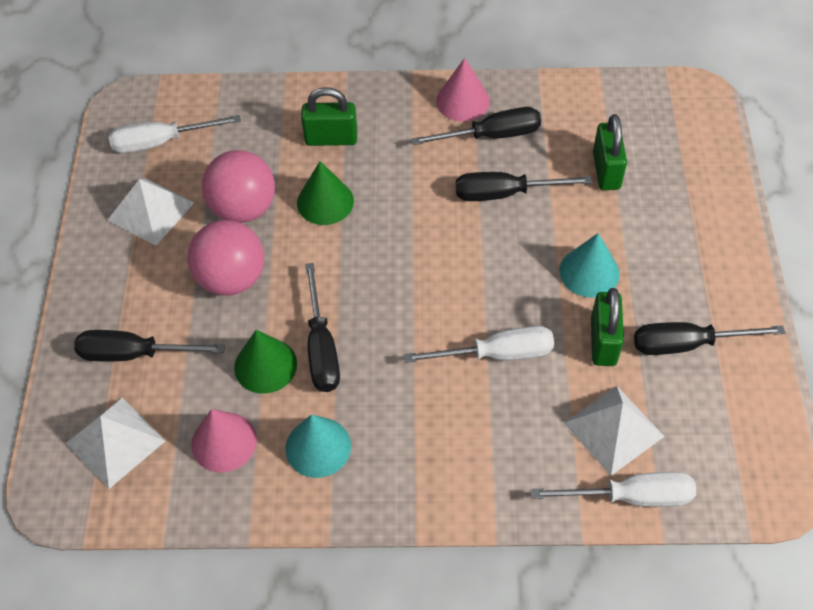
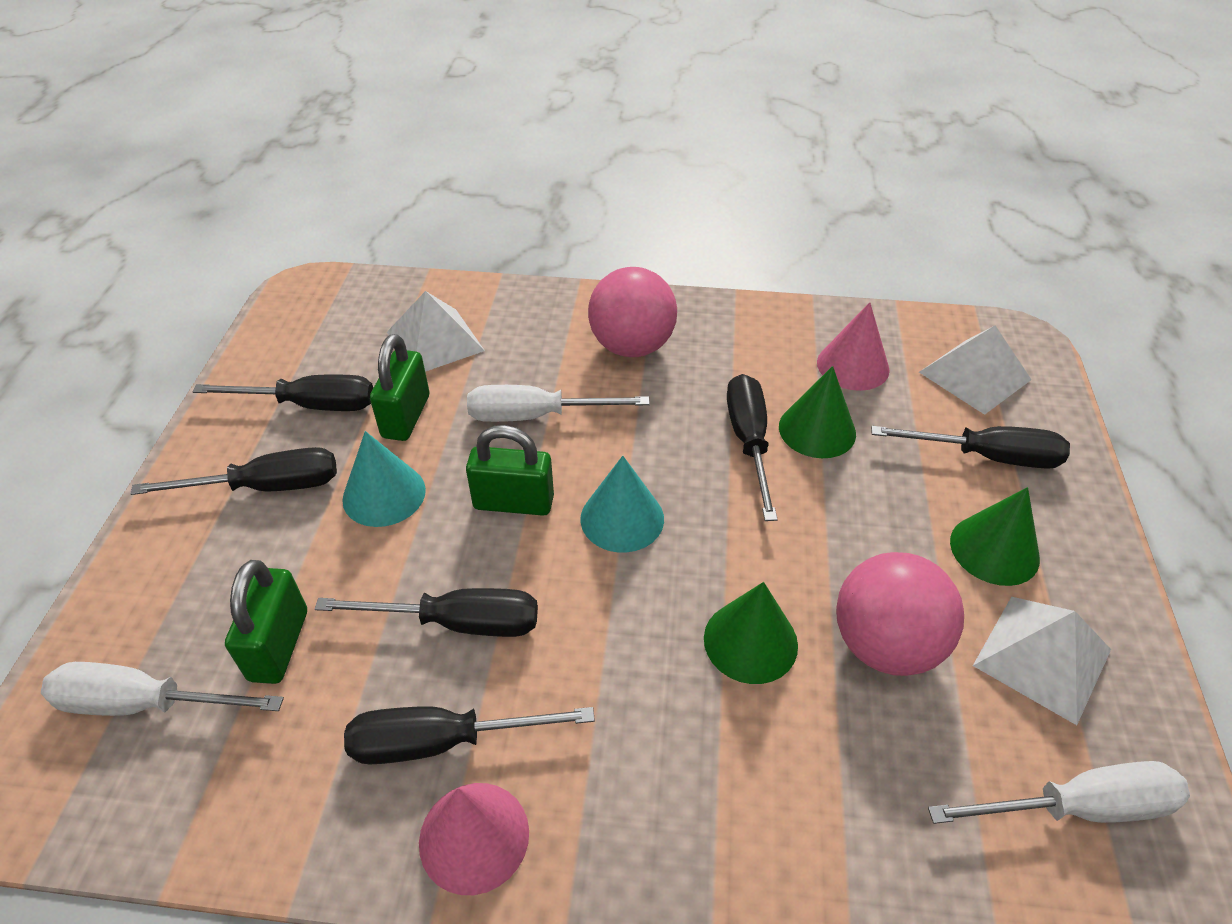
camera: 175 degrees left, 10 degrees down
(155, 277) = (994, 549): none -> green cone
(232, 278) = (881, 536): pink ball -> pink ball (632, 346)
(318, 447) = (749, 353): turquoise cone -> turquoise cone (622, 518)
(331, 139) = (743, 772): green padlock -> green padlock (513, 502)
(630, 496) = (444, 294): white screwdriver -> white screwdriver (144, 704)
(677, 268) = (266, 487): none -> black screwdriver

